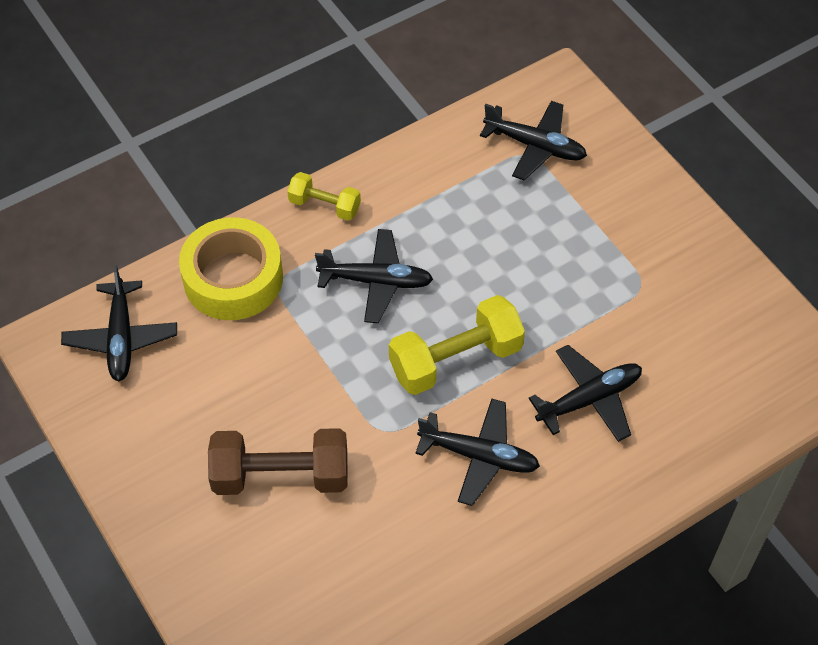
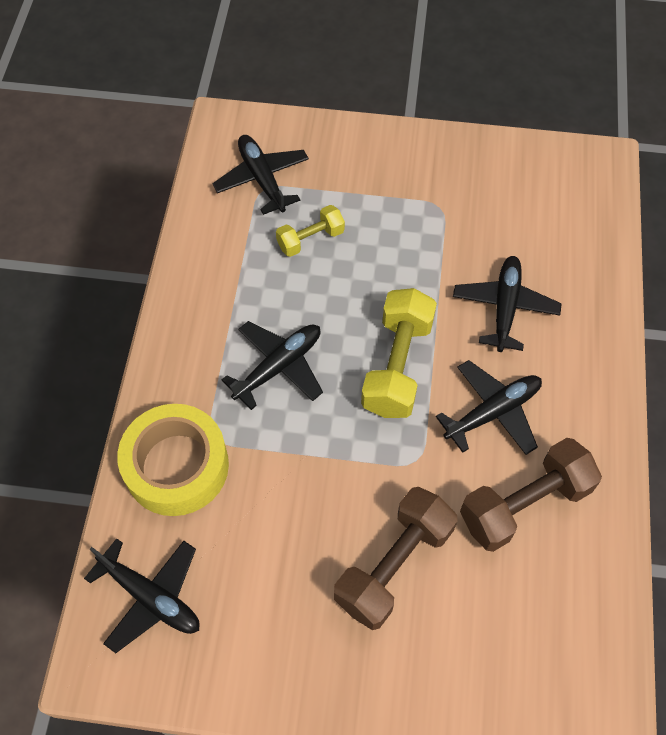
camera: 50 degrees left, 5 degrees up
(324, 205) = (174, 350): yellow dumbbell -> yellow dumbbell (310, 239)
(416, 533) = (524, 504): none -> brown dumbbell
(535, 146) = (262, 179): black plane -> black plane turned 90 degrees counterclockwise

